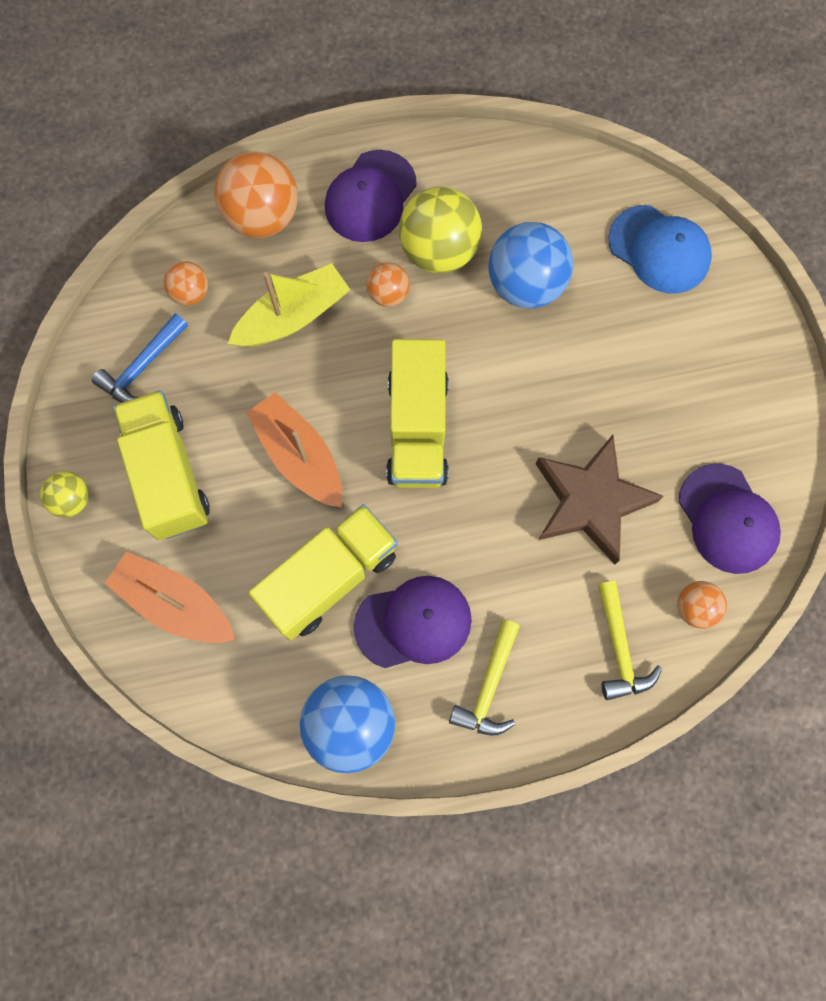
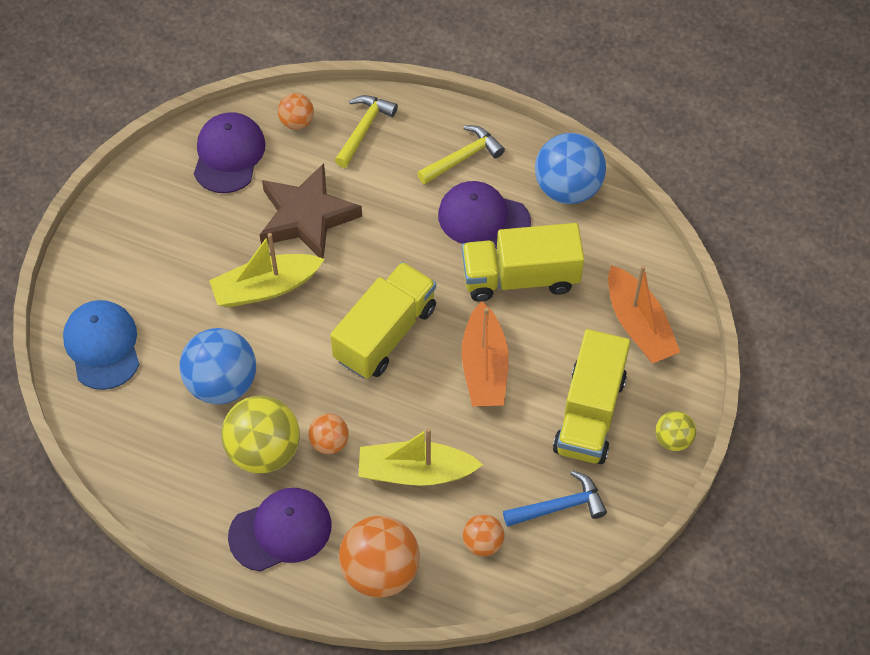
camera: 145 degrees left, 15 degrees down
(565, 400) = (266, 288): none -> yellow boat

